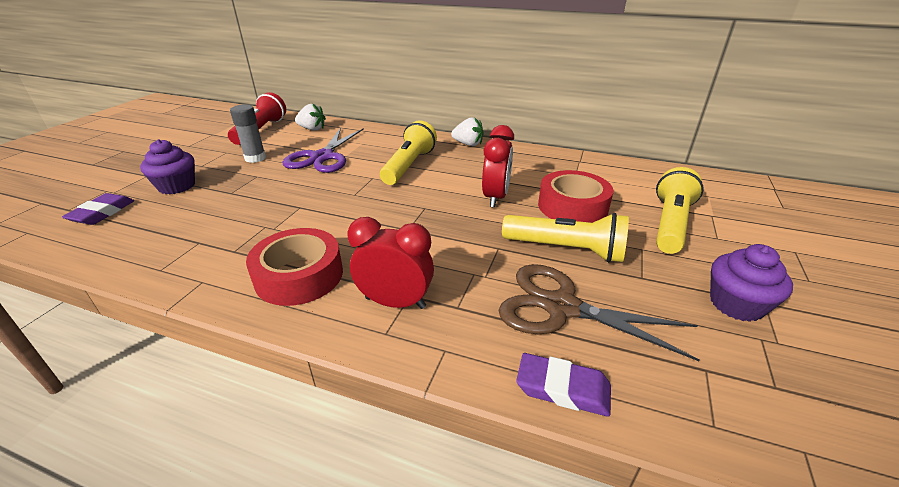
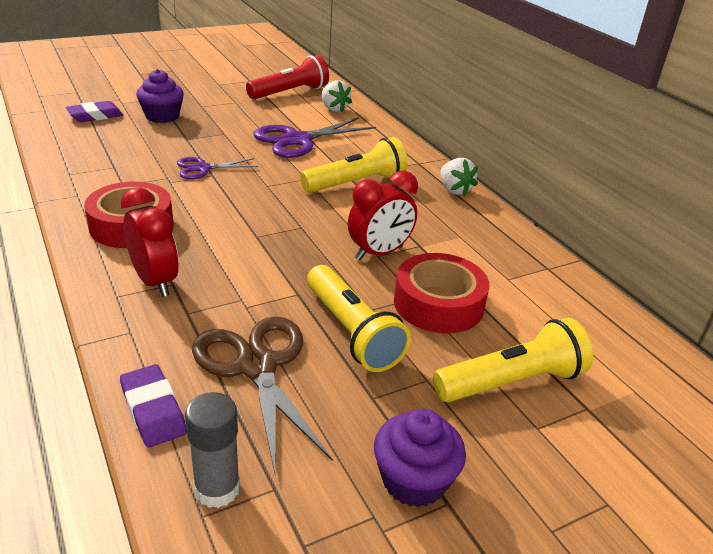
camera: 40 degrees right, 0 degrees up
(255, 158) = (246, 117): grey glue stick -> grey glue stick (217, 489)
(284, 206) = (203, 168): none -> purple scissors

